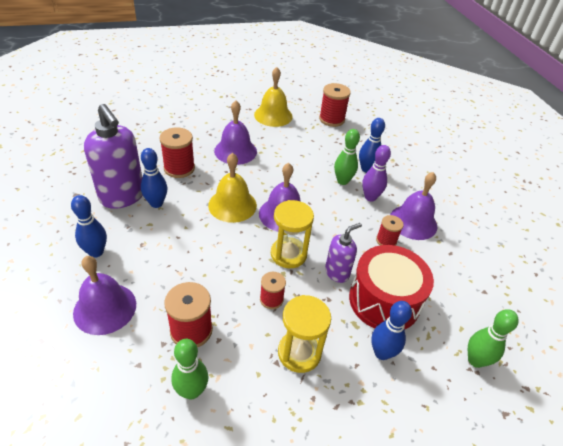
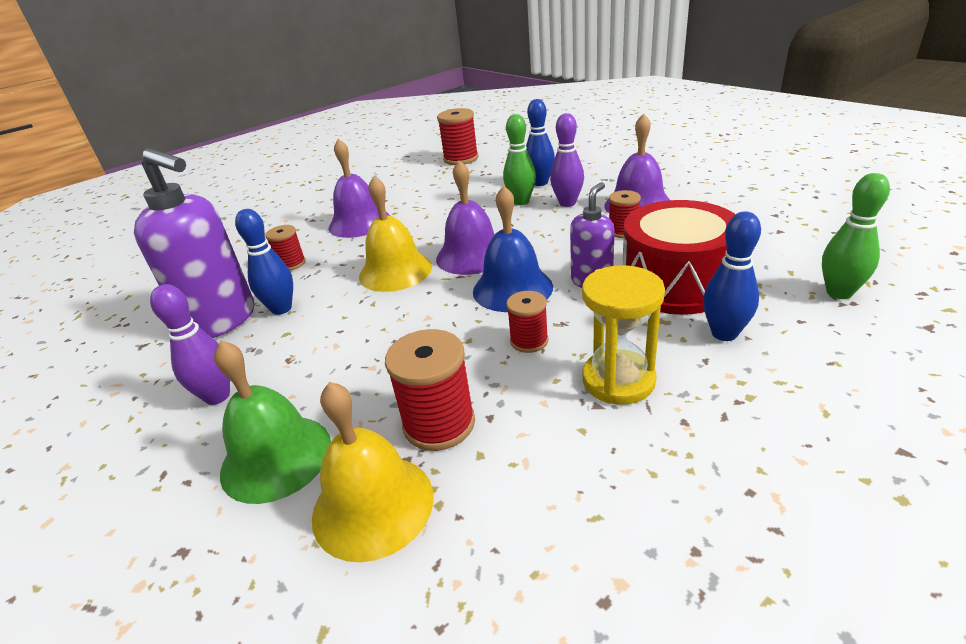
camera: 15 degrees left, 10 degrees down
(96, 252) = (217, 396): blue bowling pin -> purple bowling pin
(105, 308) = (276, 457): purple bell -> green bell
(179, 168) = (291, 264): red spool -> red spool, size x0.61
(192, 391) = (498, 497): green bowling pin -> none
(273, 115) = (384, 178): yellow bell -> yellow bell (373, 505)
(288, 254) = (512, 288): yellow hourglass -> blue bell

